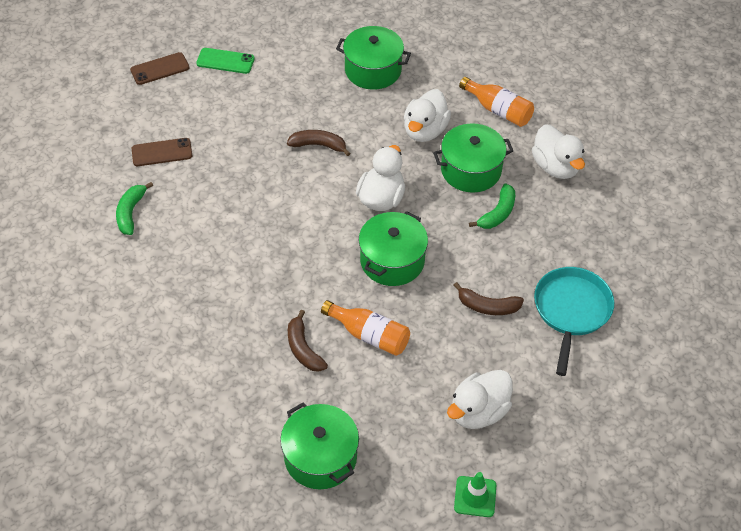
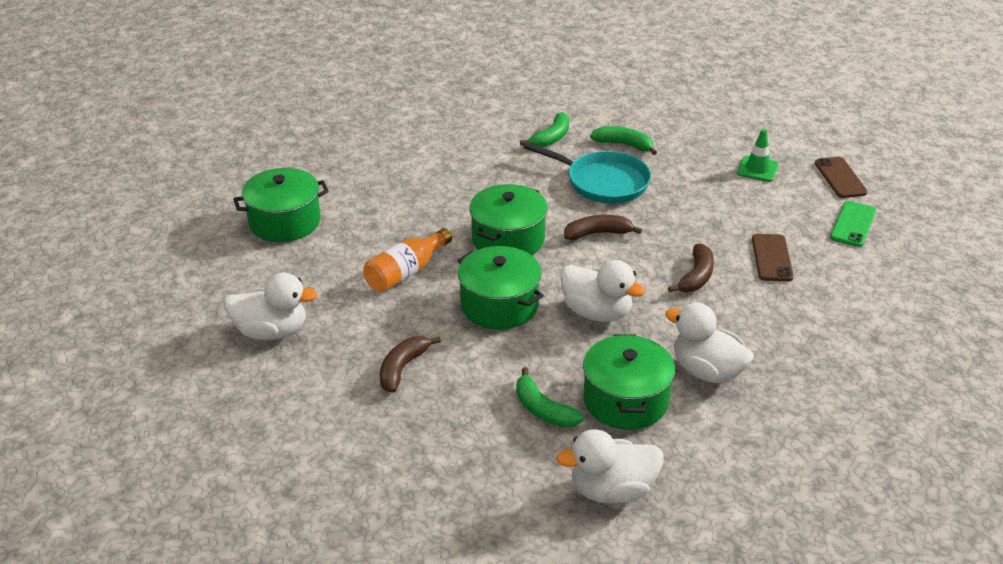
camera: 105 degrees right, 15 degrees down
(127, 270) = (551, 138): none -> green banana
(162, 152) = (705, 169): brown phone -> brown phone (772, 258)
(303, 349) = (410, 228): brown banana -> brown banana (597, 233)
(373, 70) = (831, 343): green pot -> green pot (508, 239)
(475, 496) = (180, 309): green traffic cone -> green traffic cone (757, 169)
(478, 411) = (271, 331): white duck -> white duck turned 120 degrees clockwise
(498, 110) = (737, 454): orange bottle -> none
(571, 311) = (362, 441): turquoise pan -> turquoise pan (603, 182)

